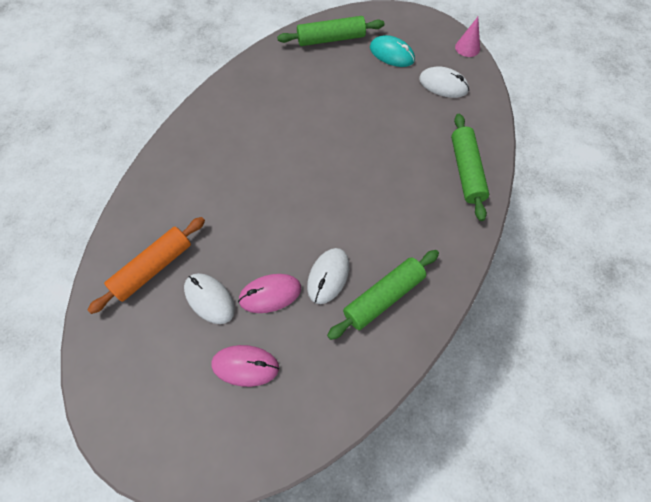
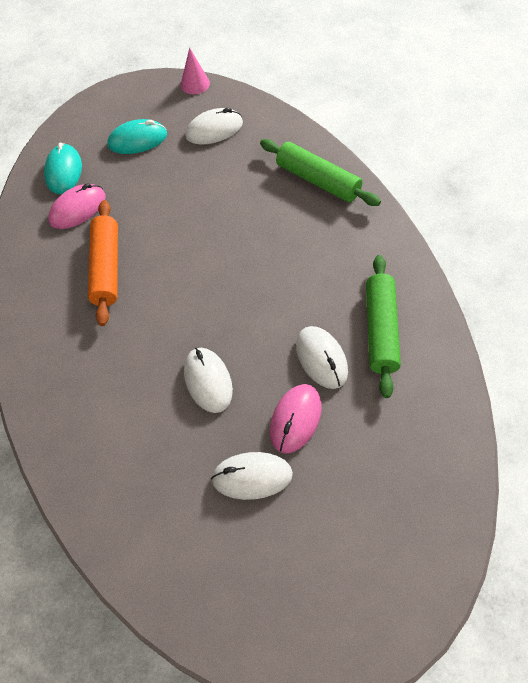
camera: 45 degrees left, 5 degrees down
(153, 268) = (167, 509): orange rolling pin -> orange rolling pin (106, 268)
(245, 366) = (350, 491): pink mouse -> pink mouse (77, 209)
(255, 224) = (208, 381): none -> white mouse
(331, 39) = (63, 171): green rolling pin -> turquoise mouse

